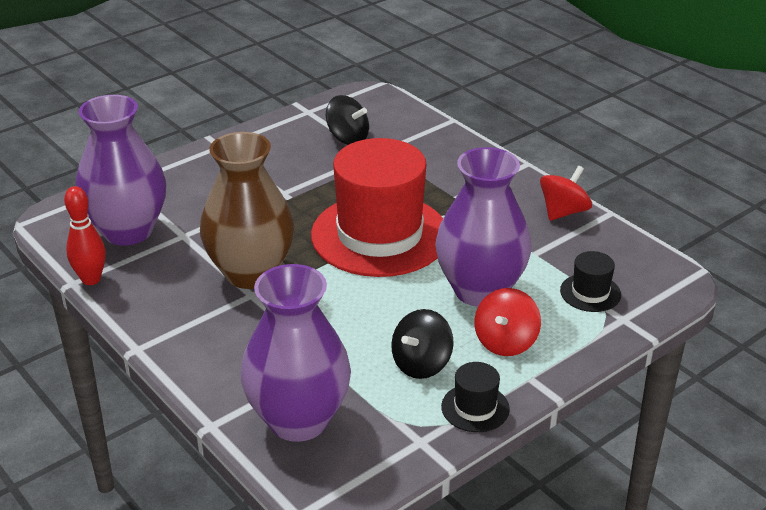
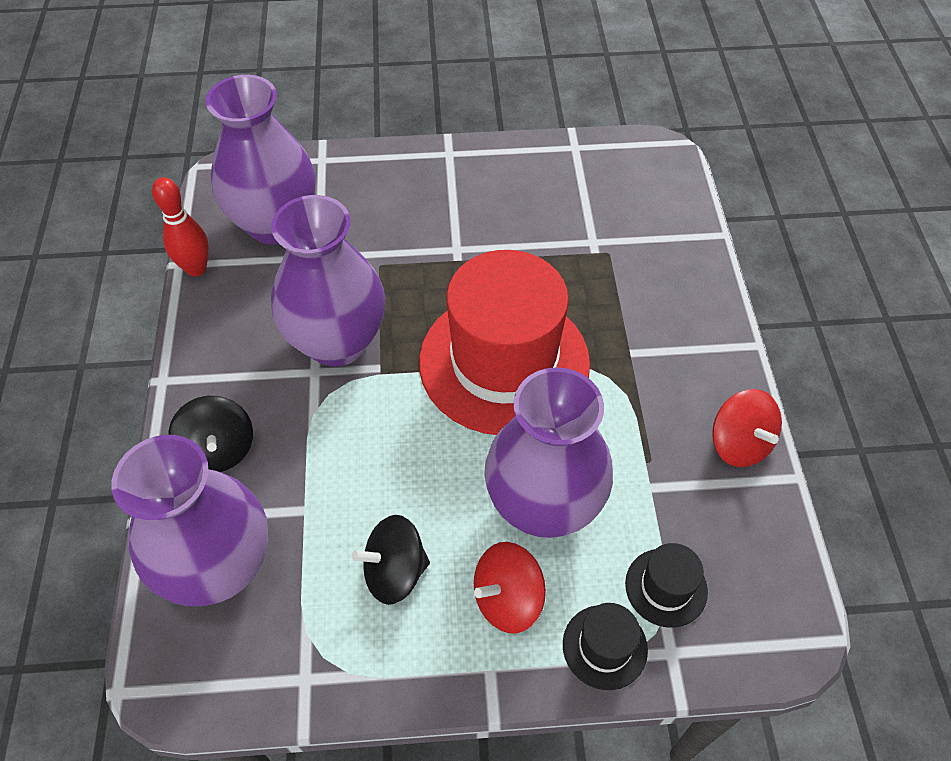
camera: 35 degrees right, 20 degrees up
(251, 273) = (337, 342): brown vase -> purple vase
(347, 138) = (584, 205): black spinning top -> black spinning top (219, 449)
(475, 408) = (396, 672): black hat -> black hat (604, 647)
(563, 212) = (739, 443): red spinning top -> red spinning top turned 75 degrees clockwise

